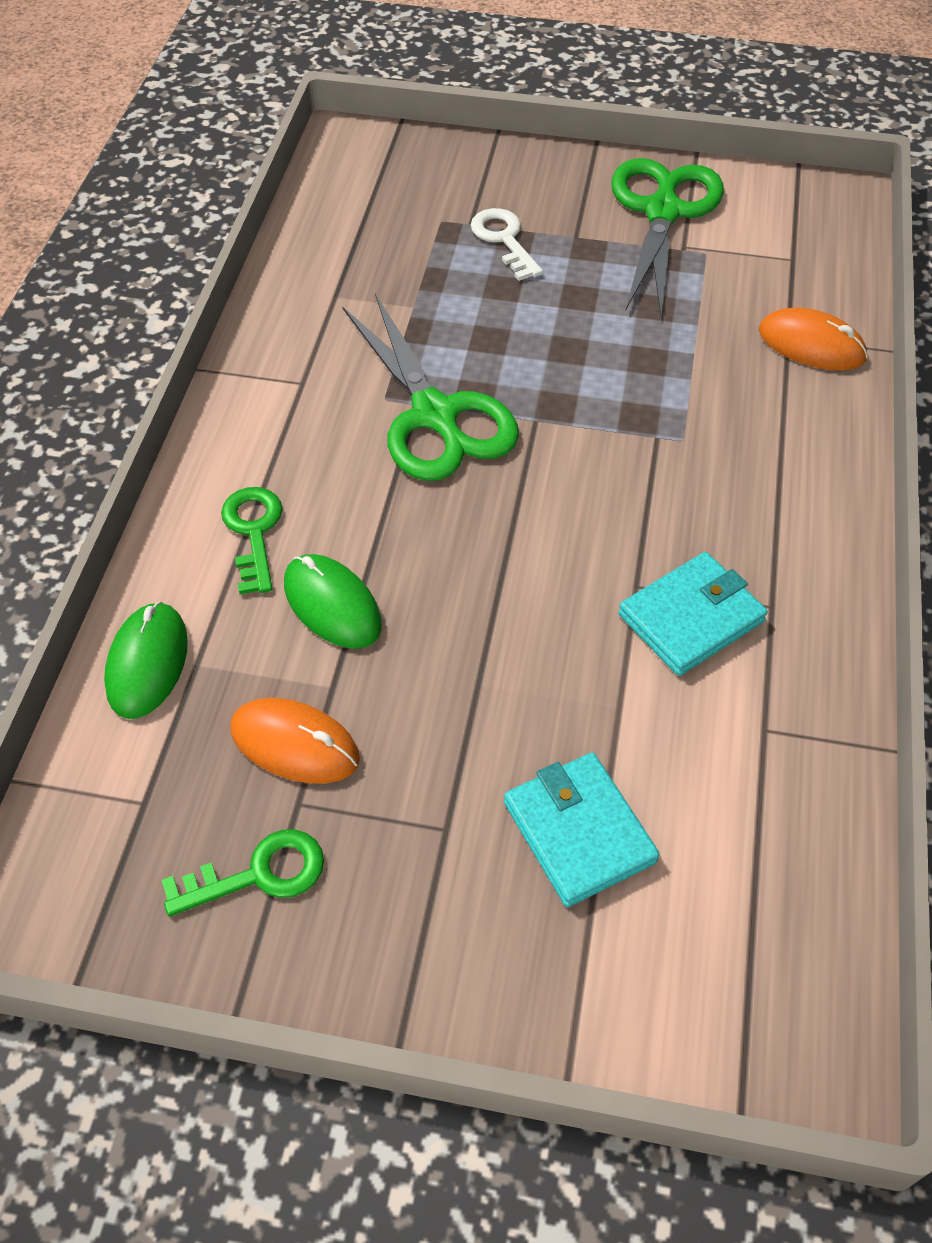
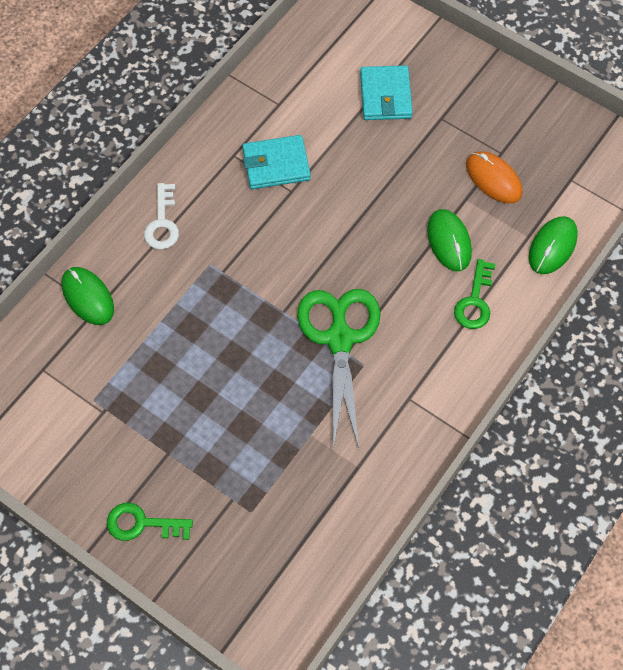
camera: 155 degrees left, 10 degrees up
(258, 874) = (528, 131): green key -> green key (142, 524)
(504, 240) = (218, 471): white key -> white key (162, 223)
(662, 211) = (93, 451): green scissors -> none
(811, 345) = (88, 297): orange mouse -> green mouse

